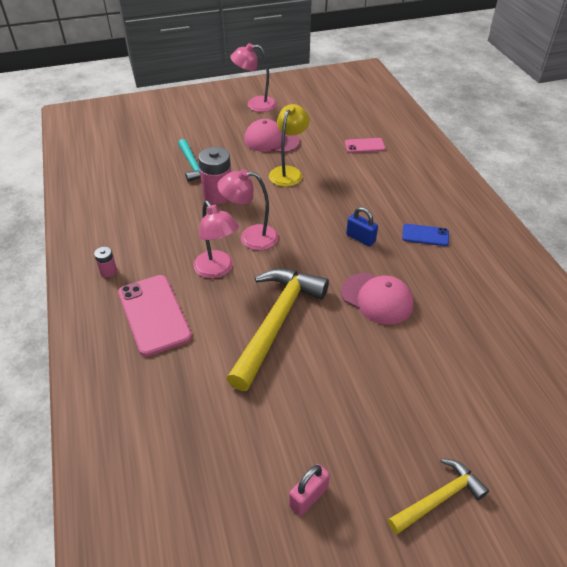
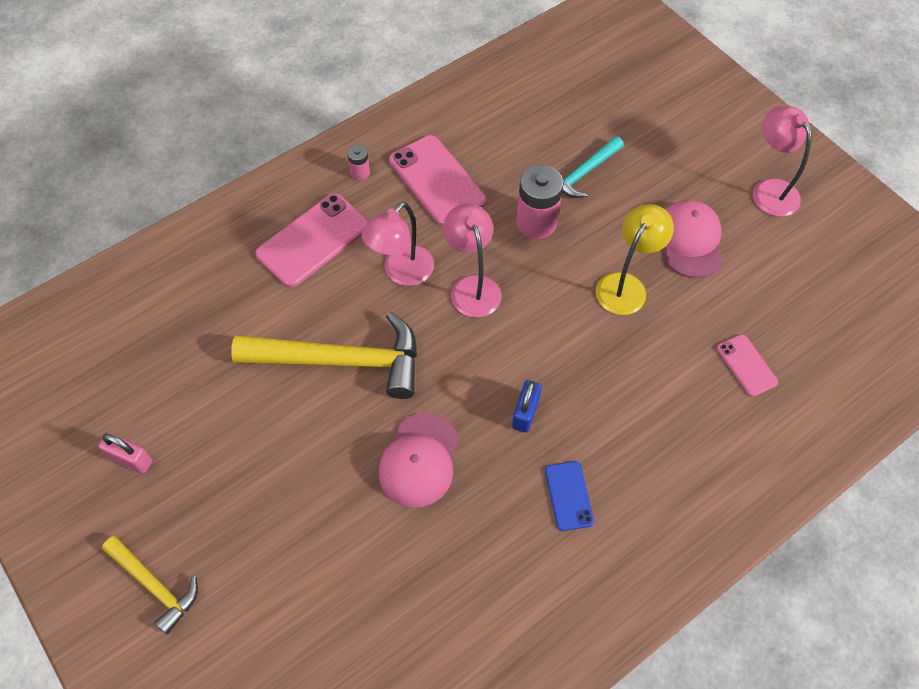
camera: 70 degrees right, 15 degrees up
(148, 232) = (437, 180): none -> pink phone
(288, 172) = (626, 285): yellow lamp -> yellow lamp turned 60 degrees counterclockwise

